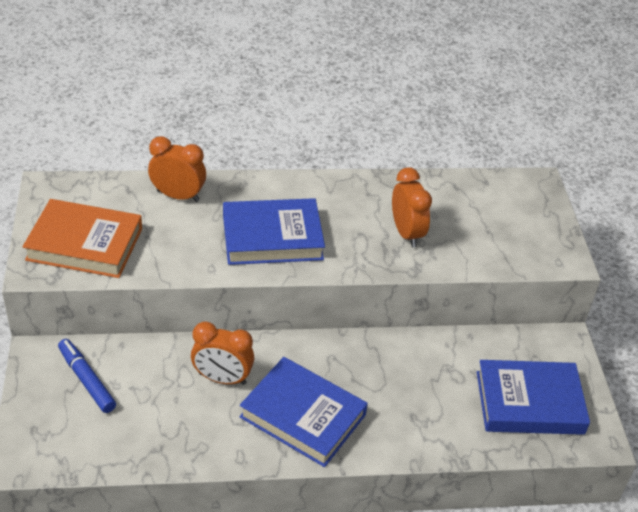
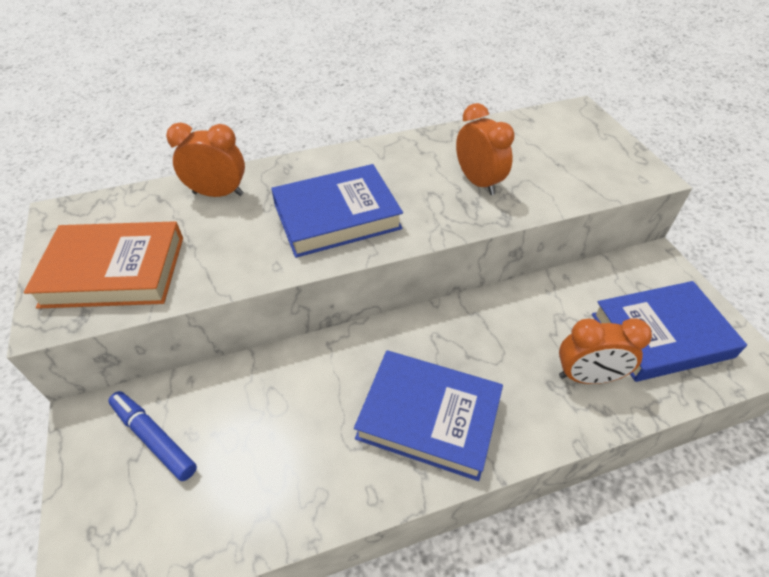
camera: 10 degrees left, 5 degrees up
(222, 378) = (320, 393): orange clock -> orange clock (587, 377)

